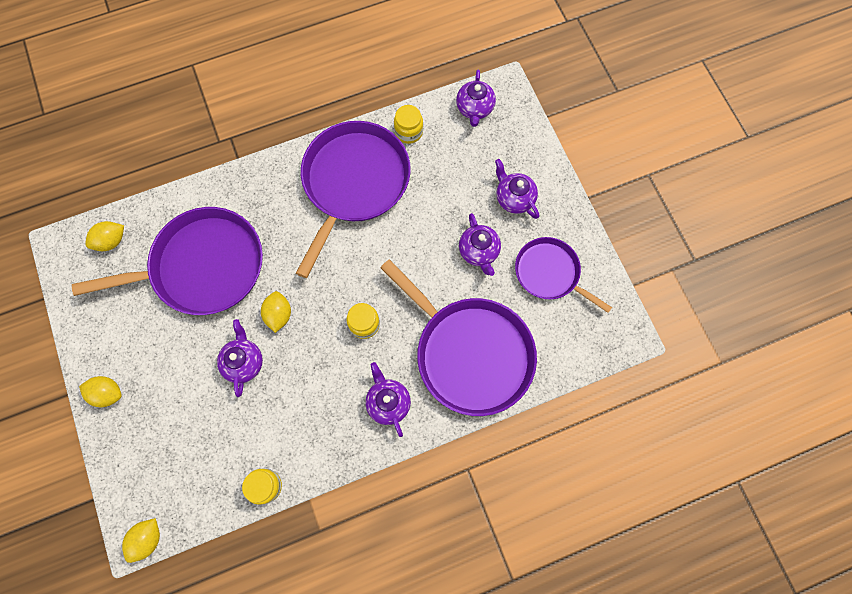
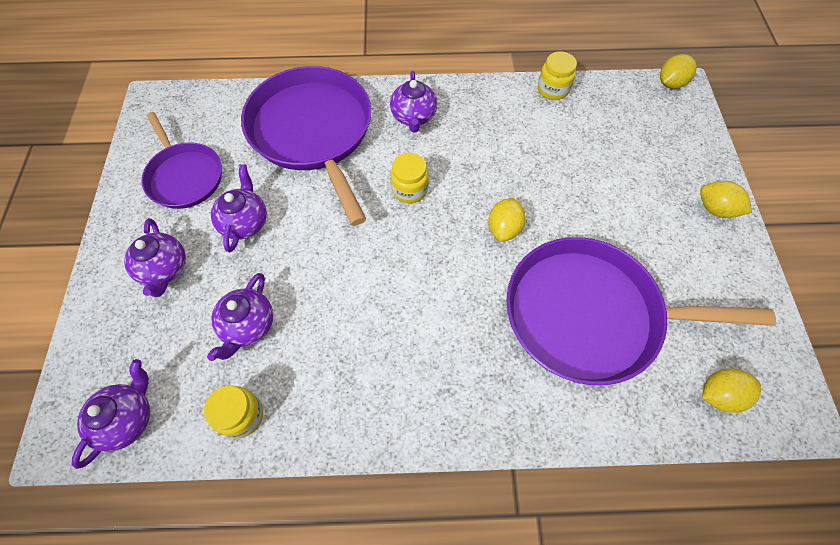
camera: 160 degrees left, 10 degrees down
(244, 362) = (555, 193): purple teapot -> purple teapot (248, 326)
(354, 183) = (354, 362): purple pan -> none

